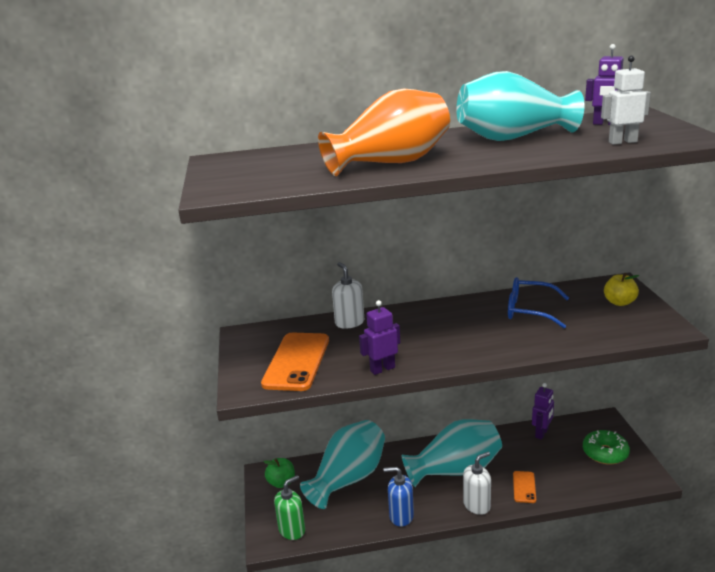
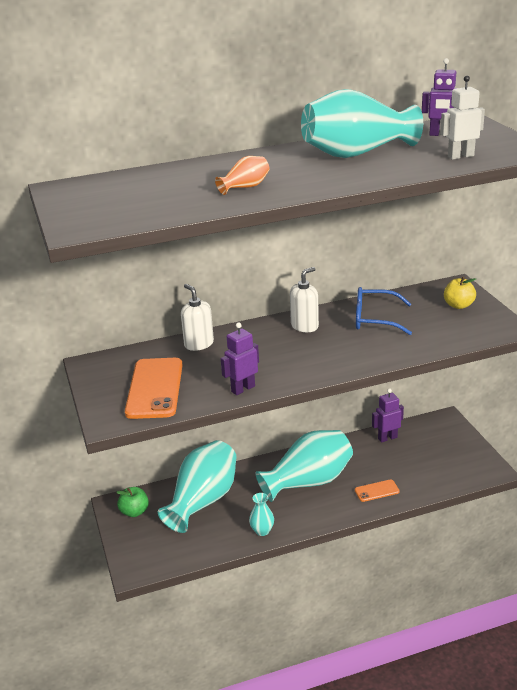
camera: 10 degrees left, 5 degrees up
(292, 530) = (155, 556): green soap dispenser -> none
(391, 163) = (245, 187): orange vase -> orange vase, size x0.44
(401, 516) = (262, 531): blue soap dispenser -> turquoise vase
(477, 505) = (334, 512): white soap dispenser -> white soap dispenser (304, 326)
(524, 487) = (377, 491): orange phone -> orange phone turned 75 degrees clockwise
(542, 433) = (387, 438): purple robot -> purple robot turned 135 degrees counterclockwise
(605, 453) = (449, 451): green donut -> none

